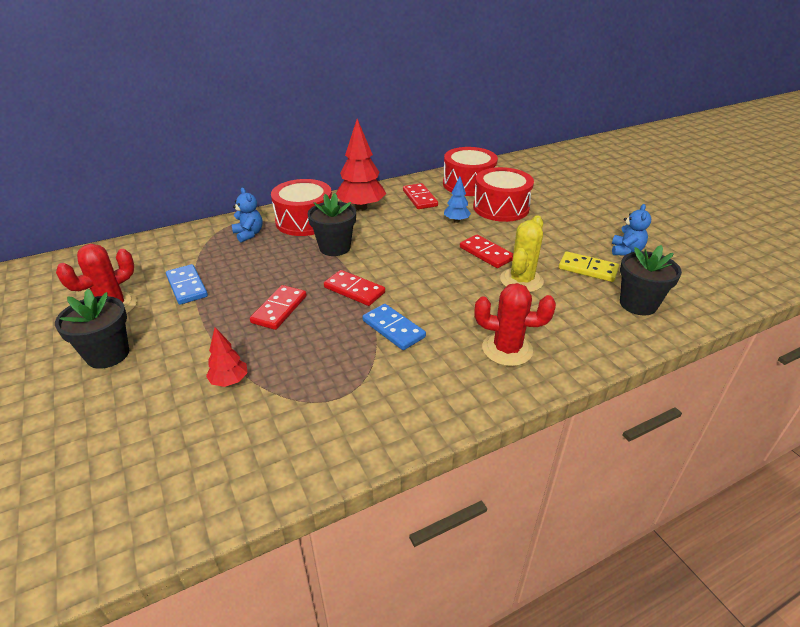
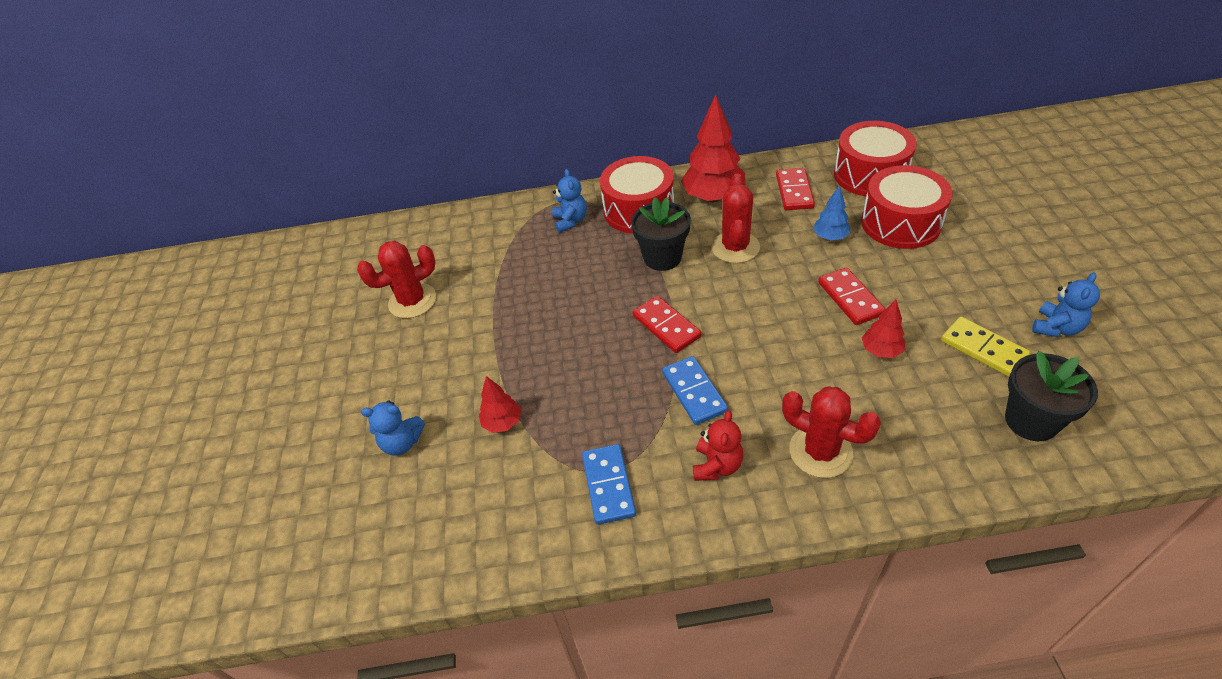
camera: 25 degrees right, 10 degrees up
(108, 354) = (397, 362): black flower pot -> none
(129, 417) = (402, 443): none -> blue teddy bear
(187, 286) = (489, 287): blue domino -> blue domino (608, 485)
(279, 309) = (576, 338): red domino -> none
(389, 234) = (735, 247): none -> red cactus
(431, 374) = (717, 465): none -> red teddy bear
(521, 280) = (881, 351): yellow cactus -> red tree

